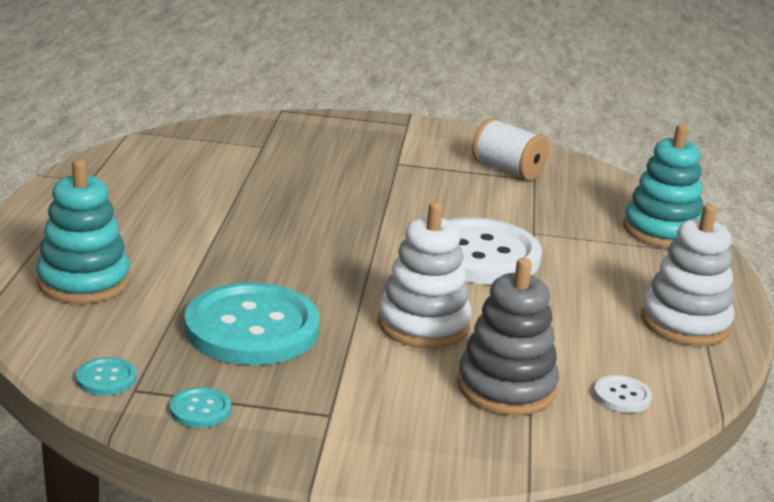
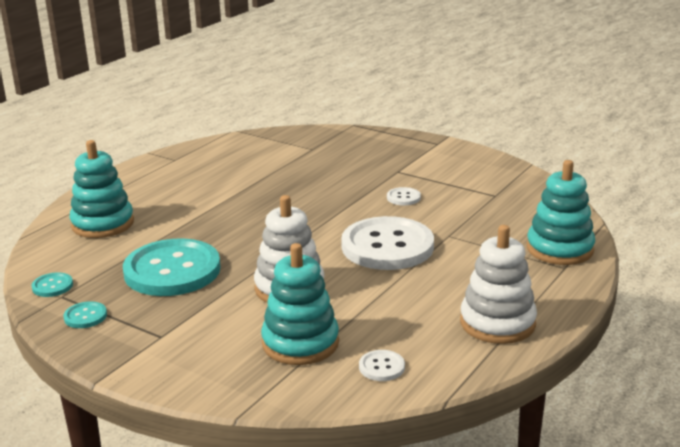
camera: 30 degrees right, 0 degrees up
(438, 194) = (403, 197): none -> white button
(506, 387) = (300, 343): grey stacking toy -> turquoise stacking toy
(508, 169) = (480, 186): white spool -> none

